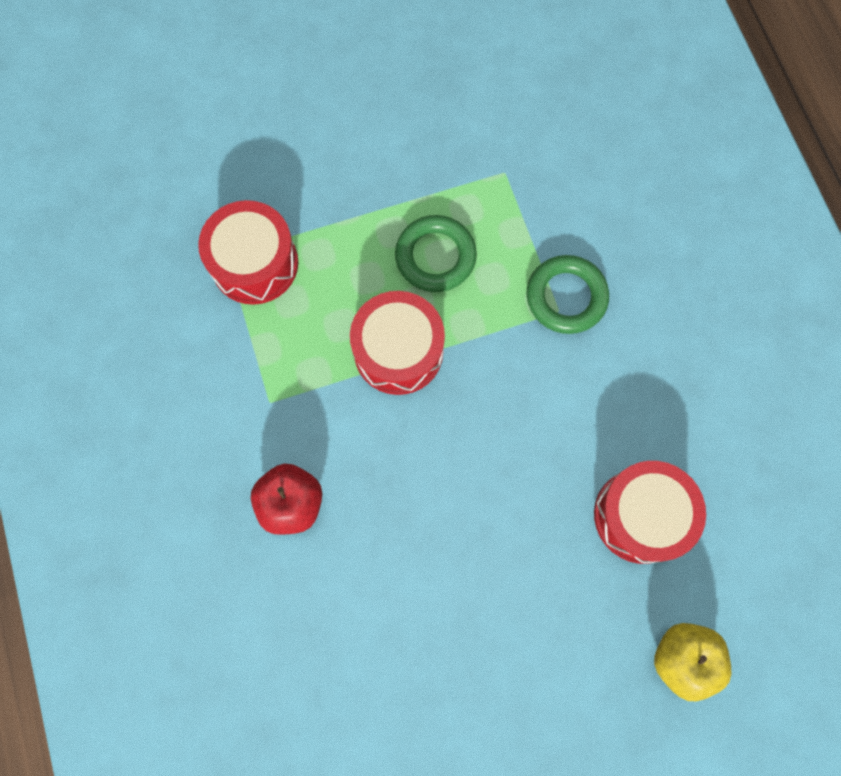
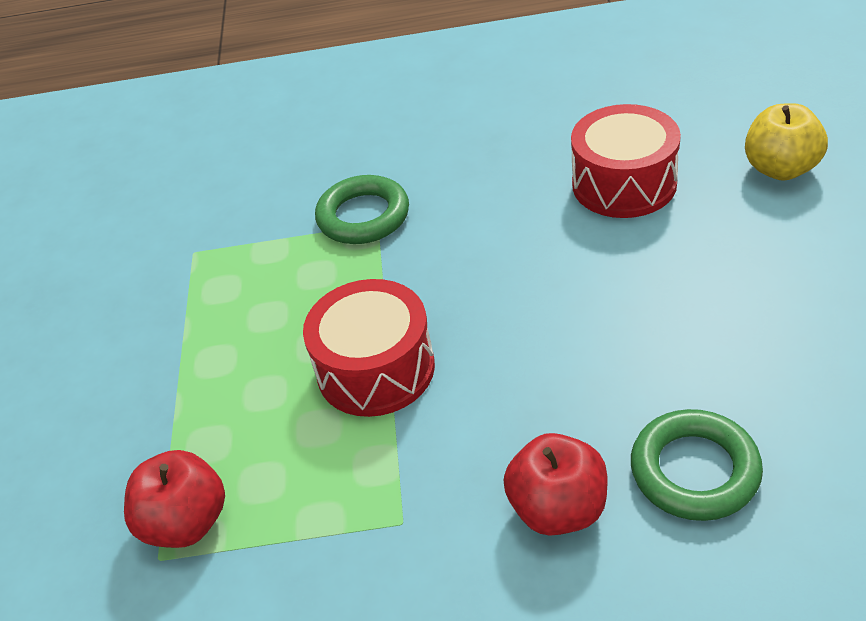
camera: 70 degrees left, 30 degrees down
(254, 263) = (186, 522): red drum -> red apple
(435, 256) = (267, 322): green ring -> green ring (694, 470)

